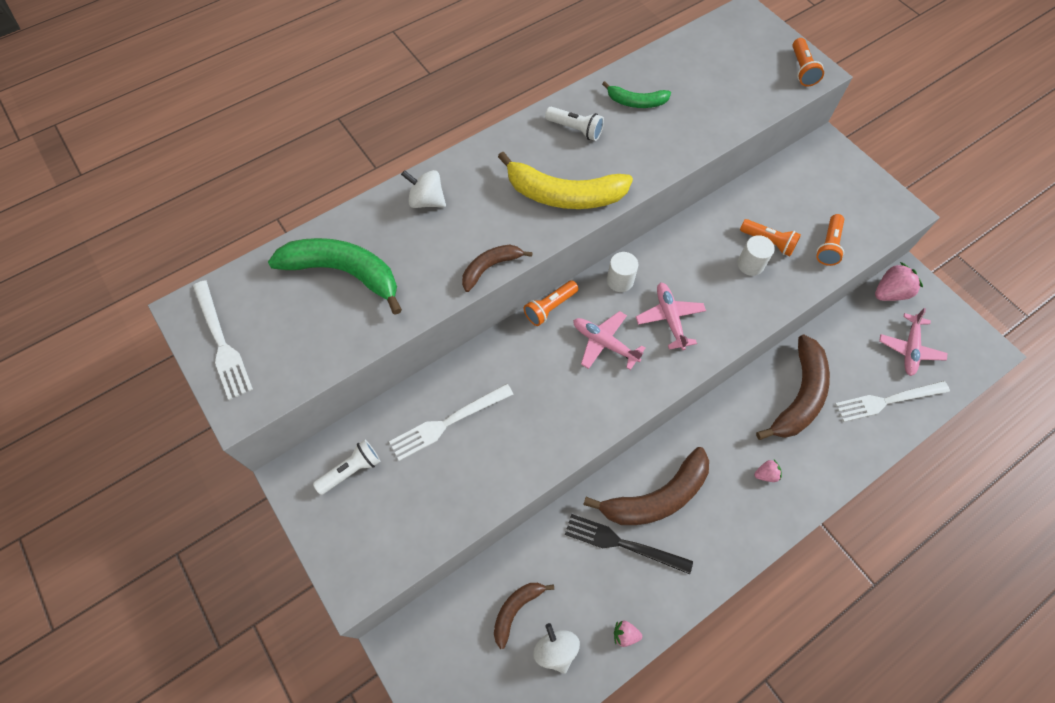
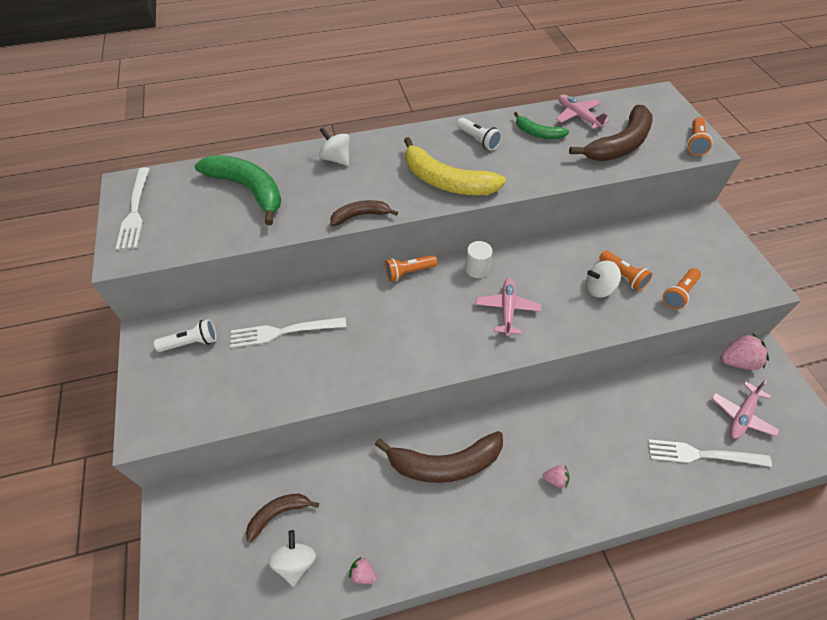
camera: 20 degrees right, 10 degrees down
(604, 343) = (441, 312): pink plane -> pink plane (578, 116)
(622, 543) = (396, 492): black fork -> none
(750, 264) = (599, 288): white cylinder -> white spinning top
(799, 396) = (614, 422): brown banana -> brown banana (619, 145)

